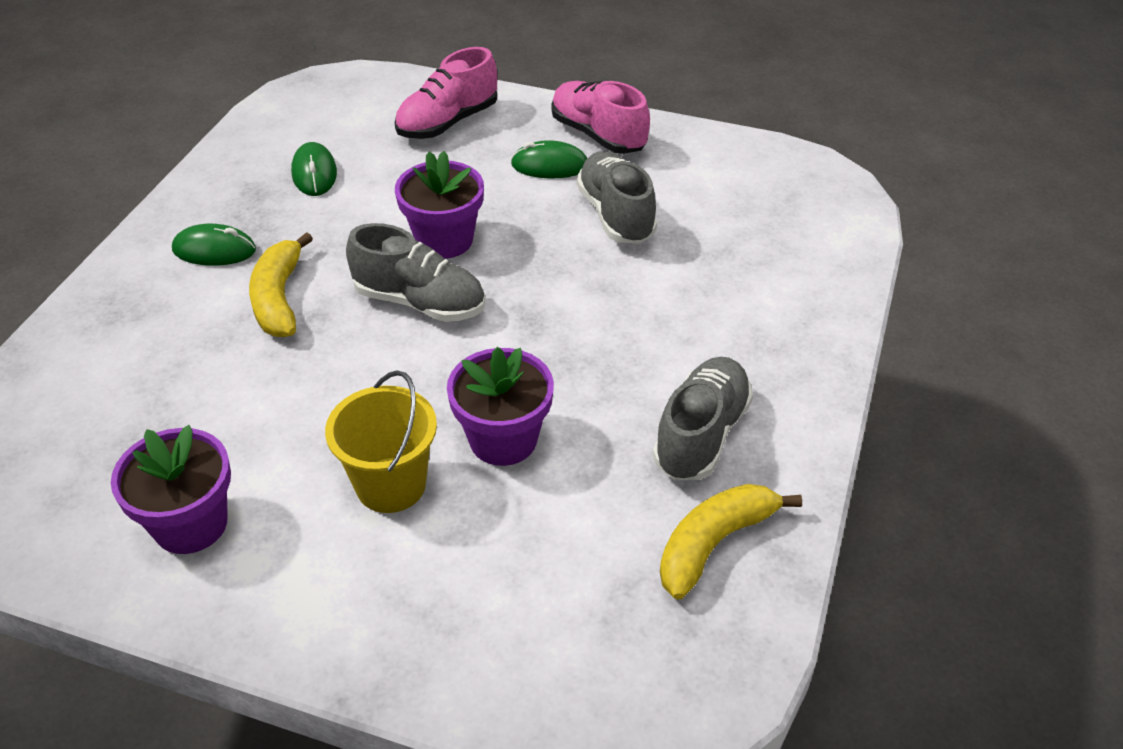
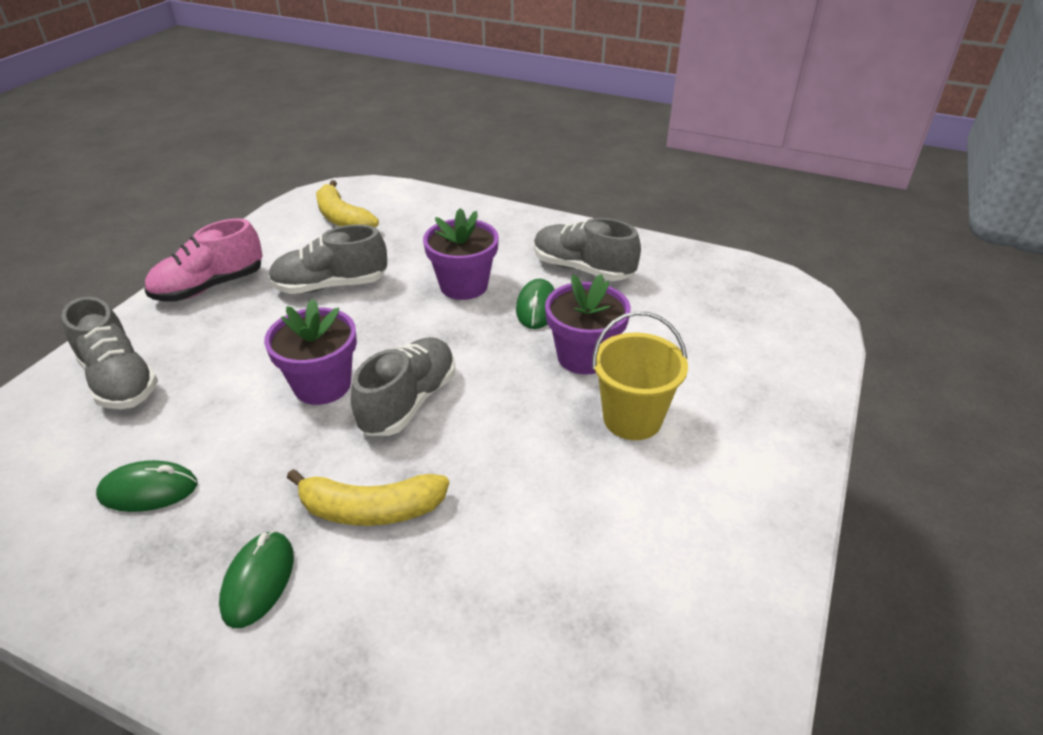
camera: 85 degrees left, 5 degrees down
(190, 524) = (686, 556): purple flower pot -> purple flower pot (463, 285)
(447, 122) = (119, 380): pink shoe -> grey shoe
(549, 165) = (240, 316): green mouse -> green mouse (537, 307)
(714, 543) = (674, 273): yellow banana -> yellow banana (342, 218)

